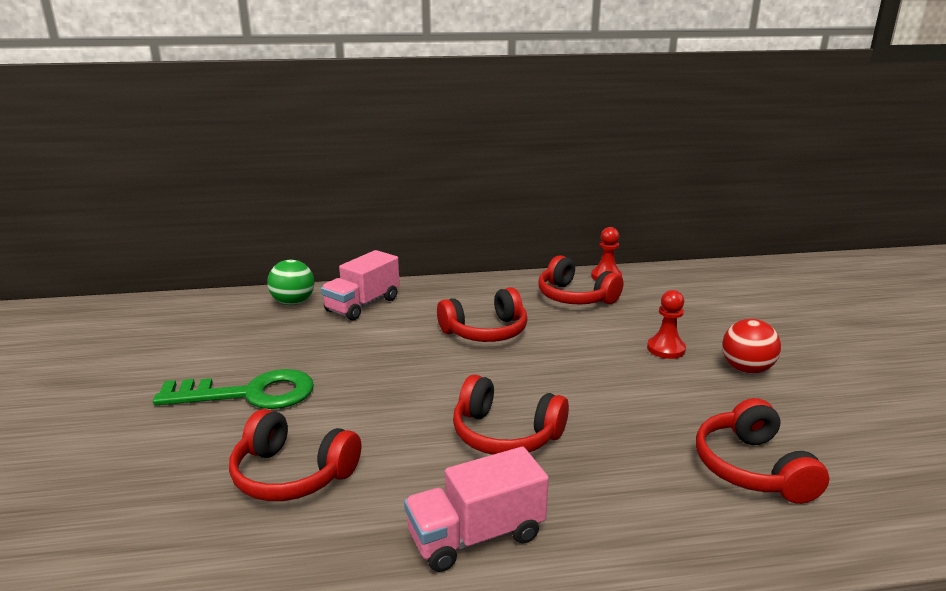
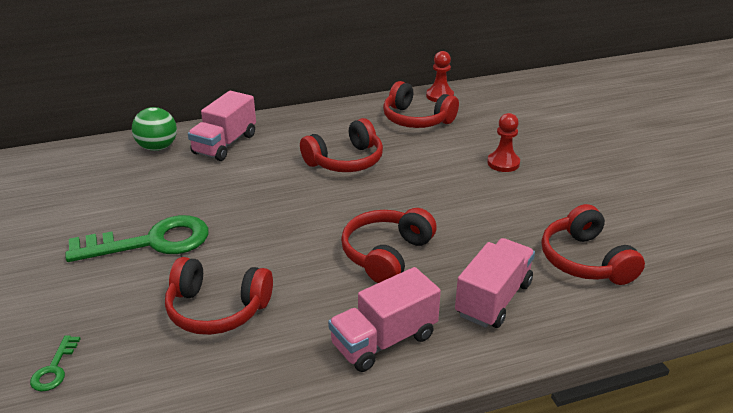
camera: 10 degrees left, 10 degrees up
(88, 519) = (54, 369): none -> green key
(505, 434) = (386, 254): red headphones -> red headphones turned 105 degrees clockwise
(625, 501) = (493, 299): none -> pink truck
(746, 369) = (571, 175): red ball -> none

